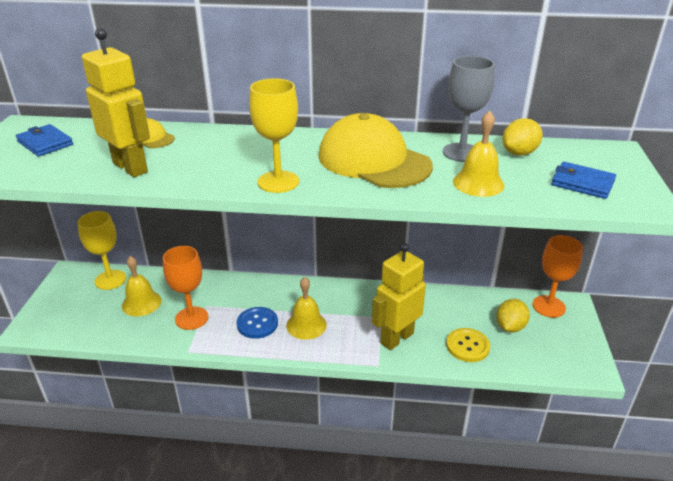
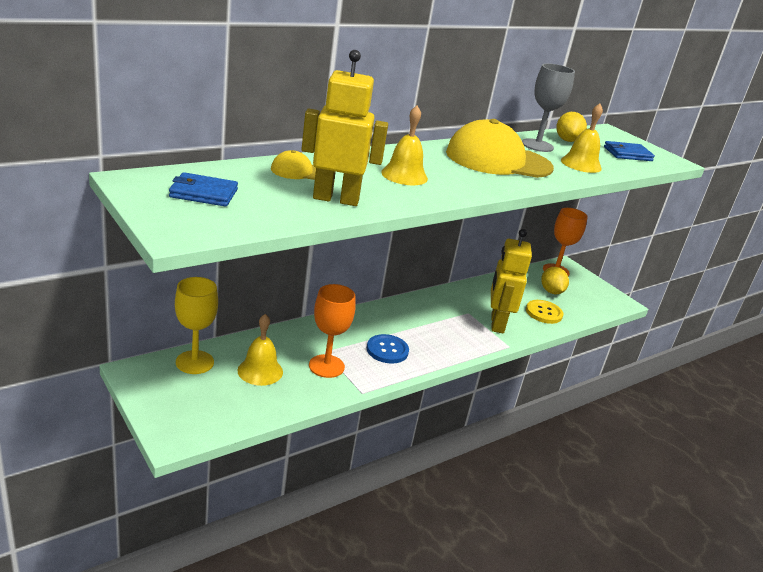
camera: 45 degrees left, 5 degrees down
(278, 182) = (468, 187): yellow goblet -> none
(306, 325) = (425, 337): yellow bell -> yellow bell (404, 175)

